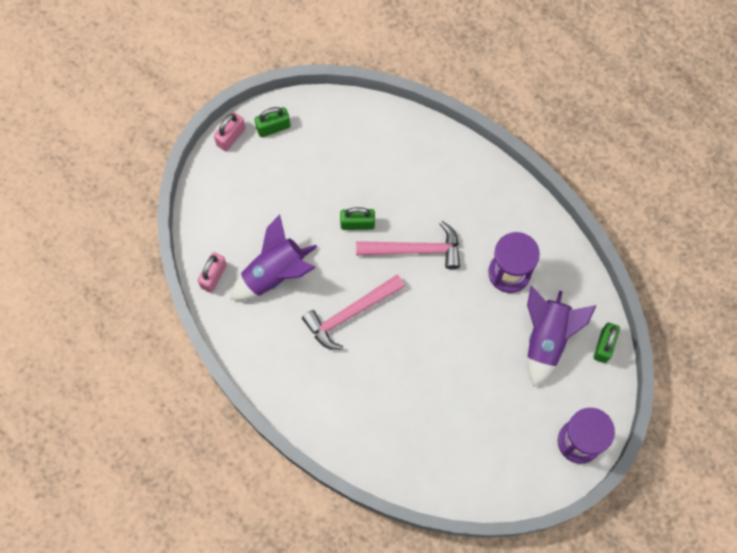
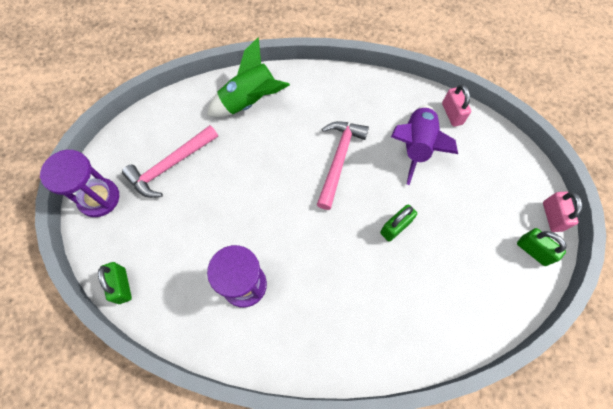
camera: 140 degrees right, 5 degrees down
(273, 127) = (533, 250): green padlock -> green padlock turned 75 degrees counterclockwise
(379, 436) = (250, 101): none -> green rocket
(415, 250) = (334, 242): pink hammer -> pink hammer (170, 165)
(547, 338) = (175, 255): purple rocket -> none

